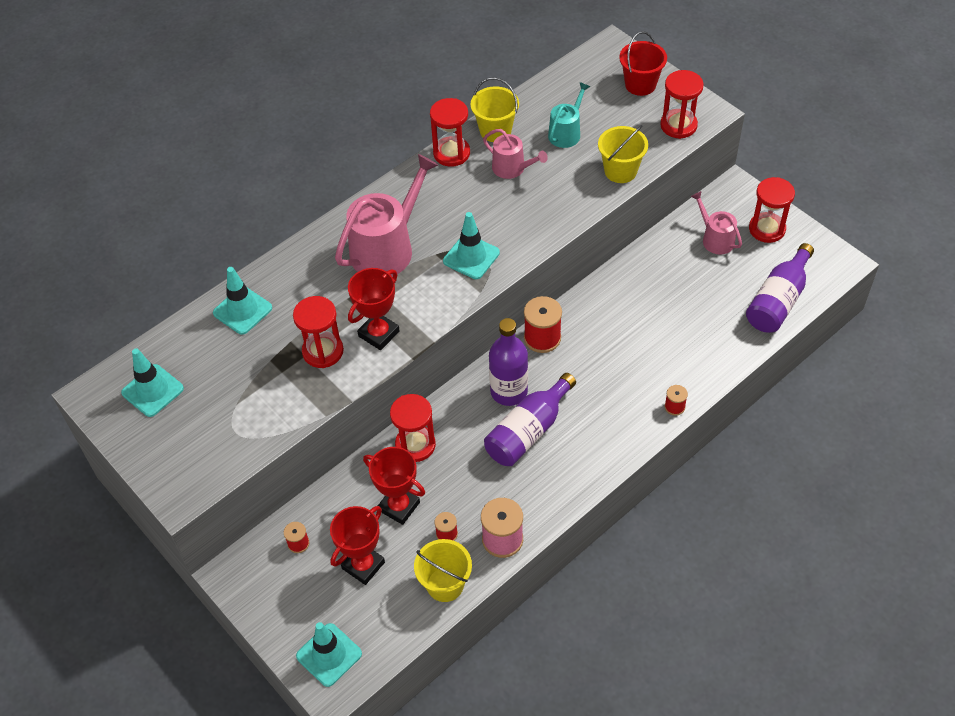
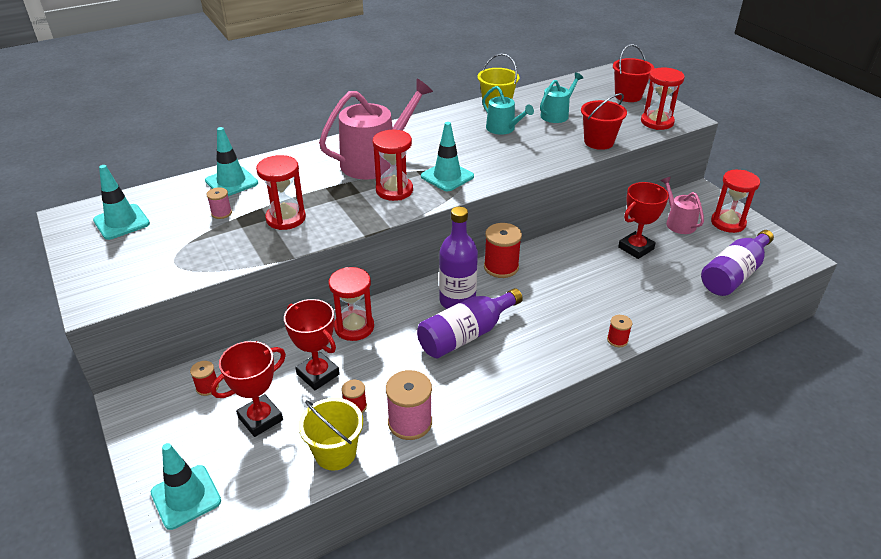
camera: 10 degrees right, 15 degrees down
(252, 357) = (221, 213): none -> pink spool
(379, 334) = (342, 214): red trophy -> red trophy (636, 248)
(451, 153) = (455, 114): red hourglass -> red hourglass (394, 190)
(512, 168) = (503, 129): pink watering can -> turquoise watering can
(620, 171) = (599, 142): yellow bucket -> red bucket

